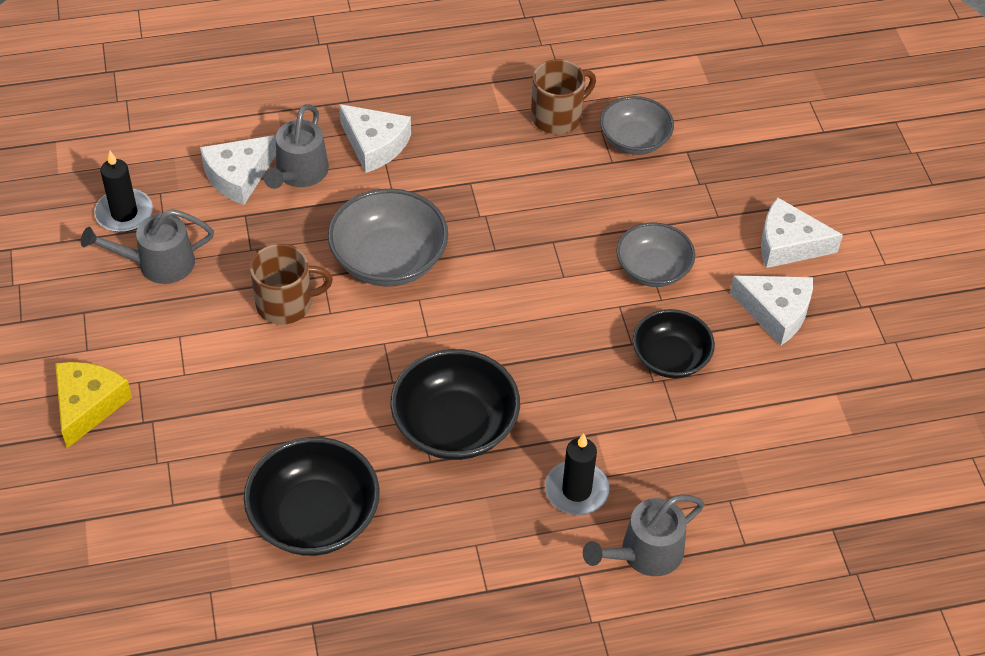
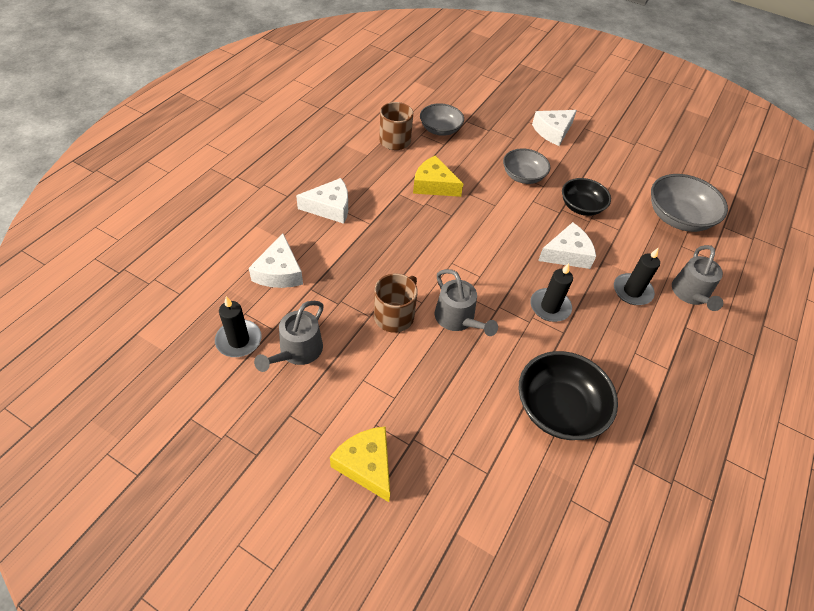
camera: 50 degrees left, 0 degrees up
(299, 173) = (310, 247): grey watering can -> grey watering can (457, 319)
(389, 260) = (413, 255): grey bowl -> grey bowl (678, 217)
(455, 426) = (550, 307): black bowl -> black candle
(525, 201) = (433, 185): none -> yellow cheese
(776, 312) = (587, 160): white cheese -> white cheese (567, 254)

